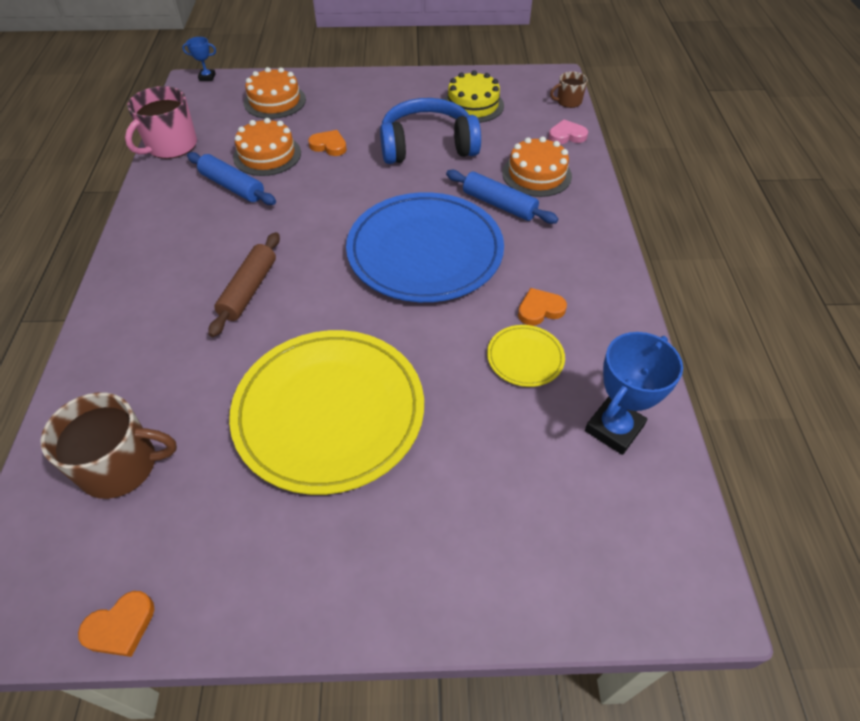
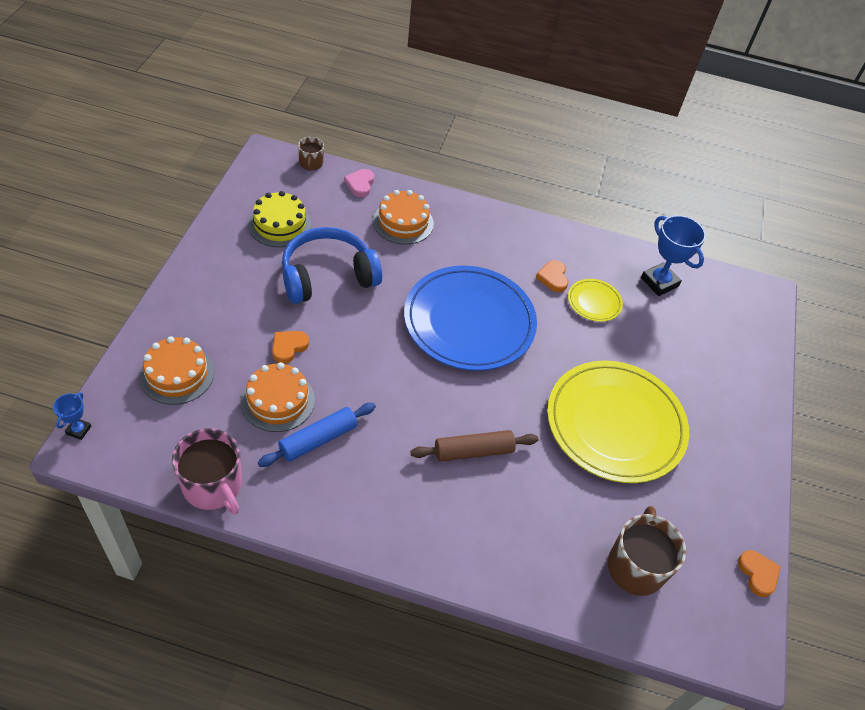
camera: 80 degrees left, 0 degrees up
(249, 290) = (473, 451): brown rolling pin -> brown rolling pin turned 45 degrees counterclockwise
(427, 146) = (327, 276): blue headphones -> blue headphones turned 60 degrees clockwise
(499, 204) = (431, 258): blue rolling pin -> none

